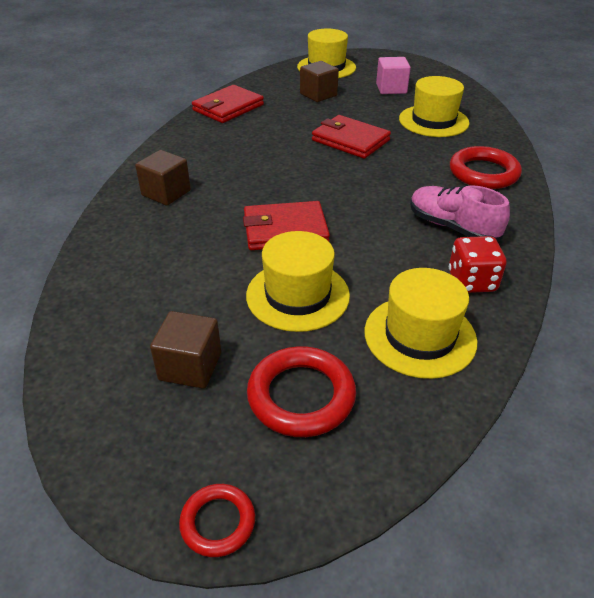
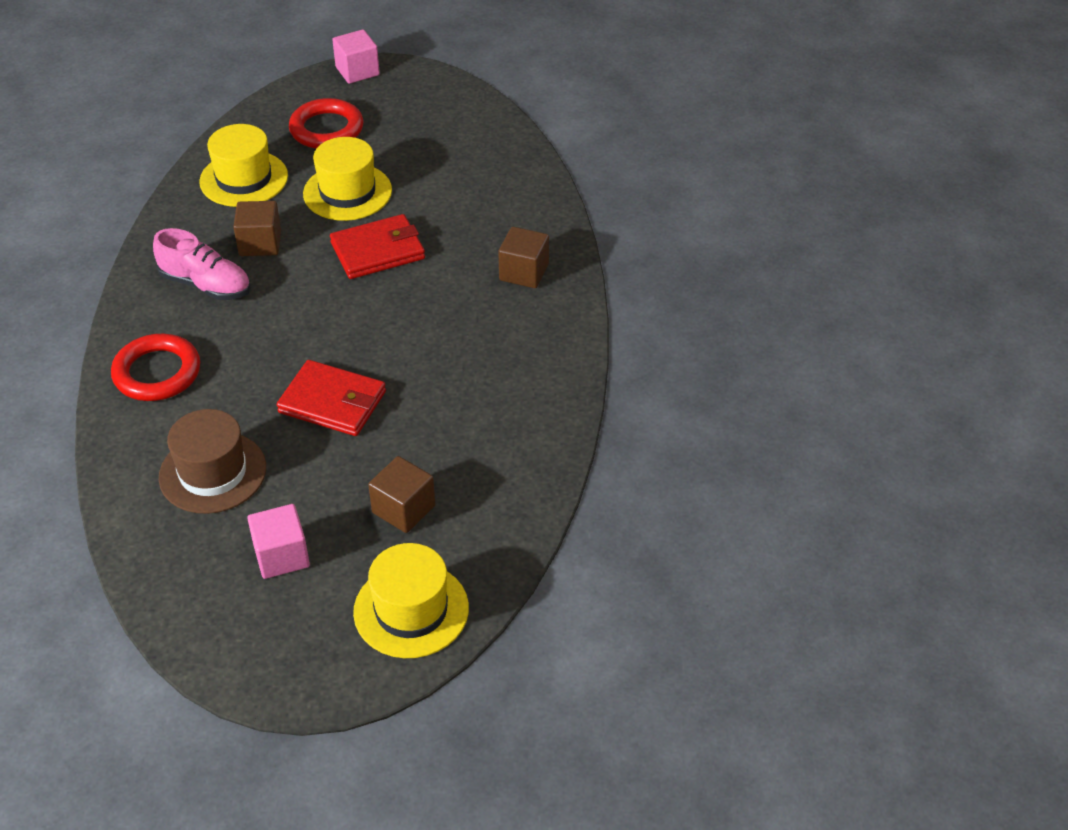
camera: 165 degrees right, 5 degrees up
(190, 366) = (410, 132): brown cube -> brown cube (260, 243)
(218, 522) = (357, 71): red ring -> pink cube
(228, 107) = (533, 442): red wallet -> none
(433, 121) = (212, 472): yellow hat -> brown hat
(471, 281) = (195, 230): red dice -> none

